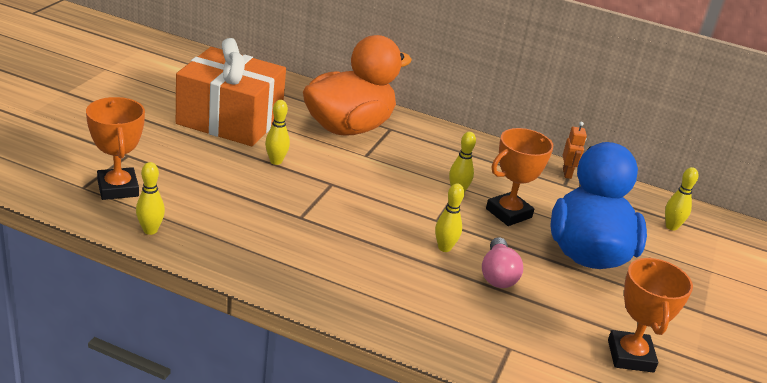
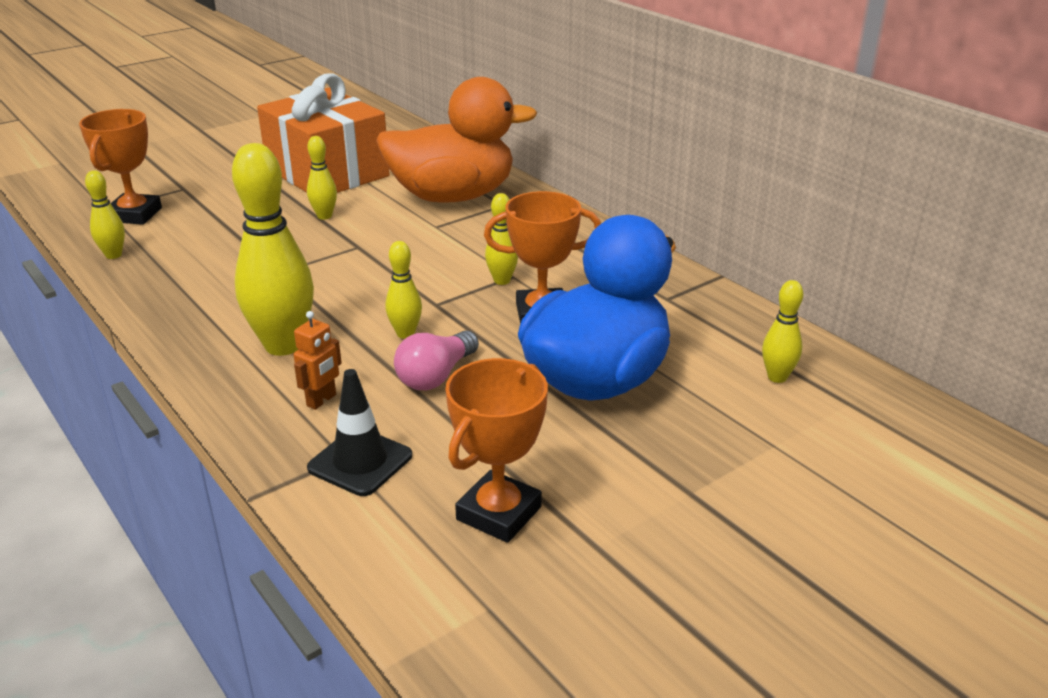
camera: 35 degrees right, 0 degrees up
(377, 277) = (283, 345): none -> yellow bowling pin
(523, 348) = (360, 462): none -> black traffic cone
(567, 173) = (688, 287): orange robot -> orange robot (322, 400)

